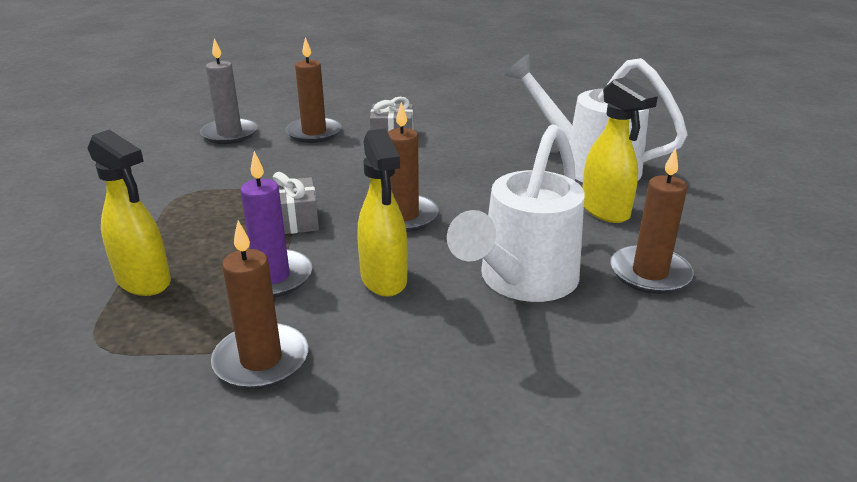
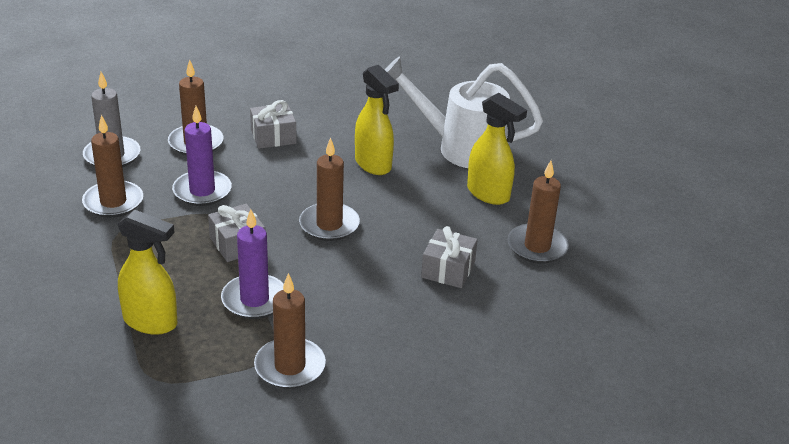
camera: 20 degrees left, 5 degrees up
(200, 169) = (113, 202): none -> brown candle
(291, 170) = (202, 191): none -> purple candle
(384, 279) = (344, 286): yellow spray bottle -> yellow spray bottle (373, 164)
(522, 281) = (448, 269): white watering can -> grey gift

